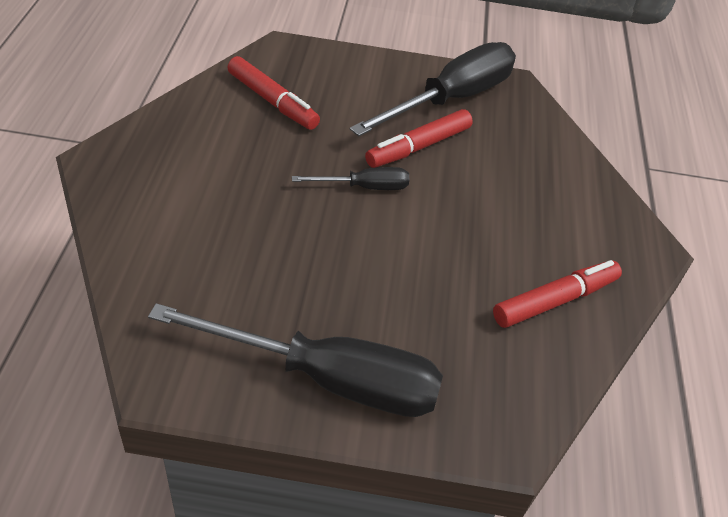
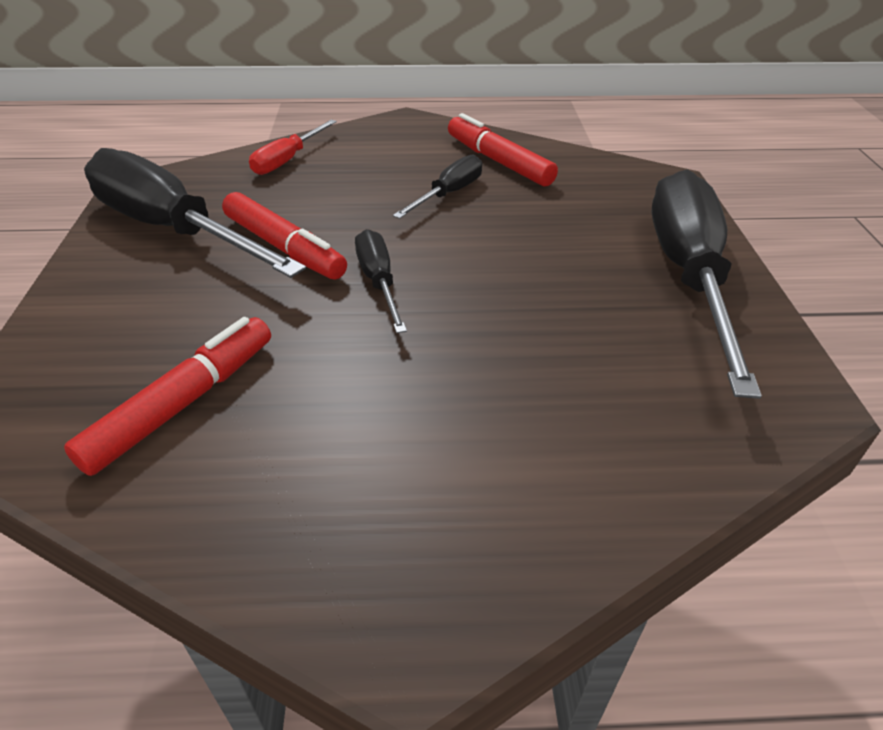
camera: 95 degrees left, 5 degrees down
(490, 249) = (449, 194): none -> black screwdriver
(558, 159) = (287, 160): none -> red screwdriver

